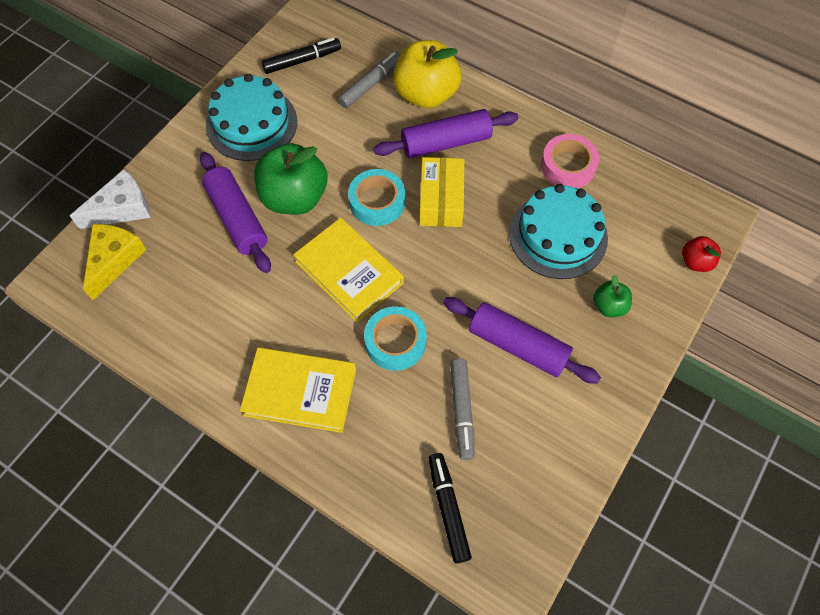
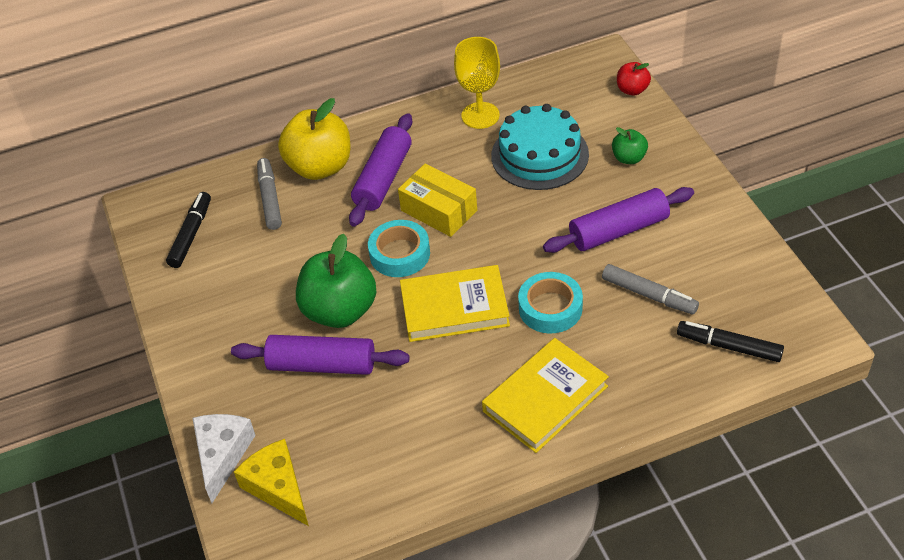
camera: 50 degrees left, 15 degrees down
(252, 123) = (225, 305): turquoise cake -> none
(568, 166) = (480, 115): pink tape -> yellow goblet

